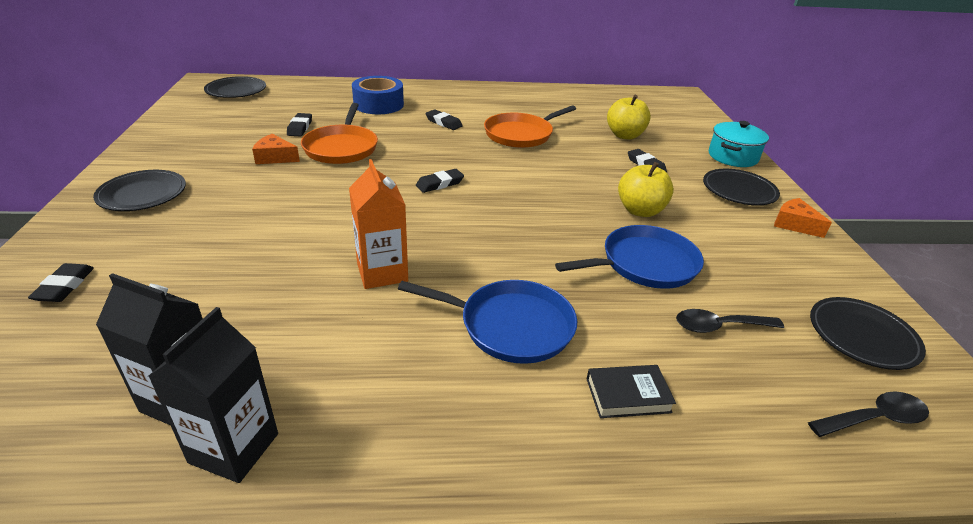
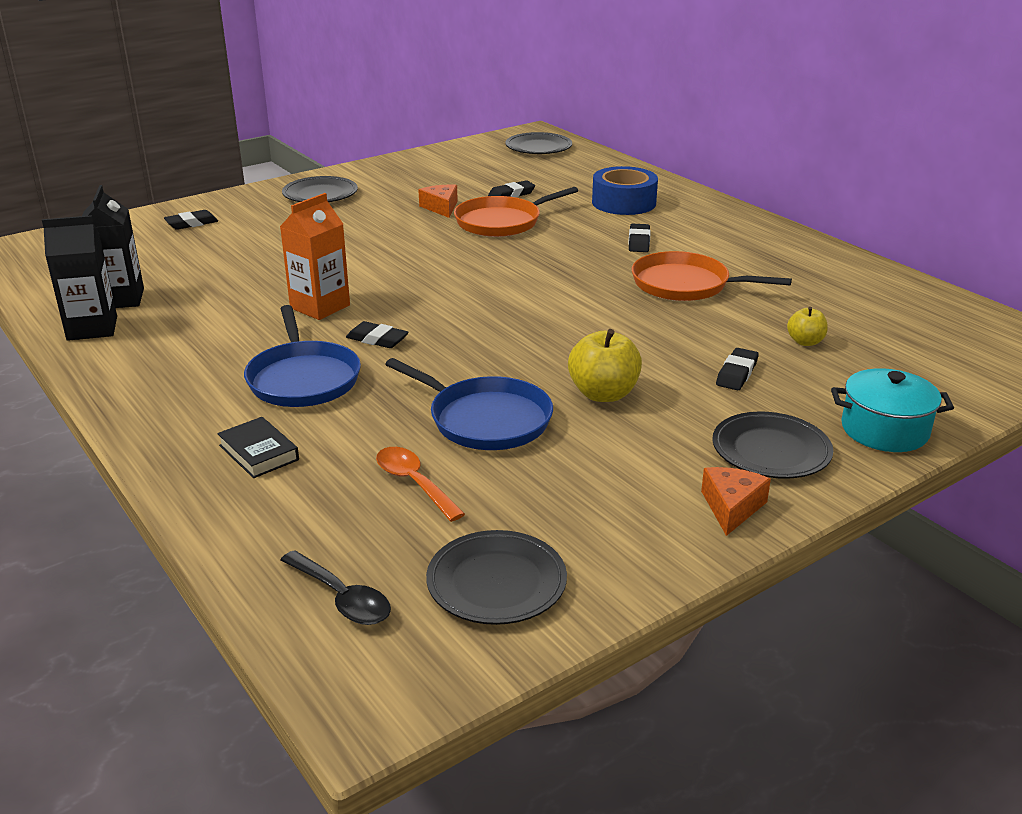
camera: 60 degrees right, 5 degrees down
(440, 184) = (499, 281): black eraser -> black eraser (377, 339)
(624, 135) = (805, 342): yellow apple -> yellow apple, size x0.58
(719, 326) = (413, 483): black spoon -> orange spoon

